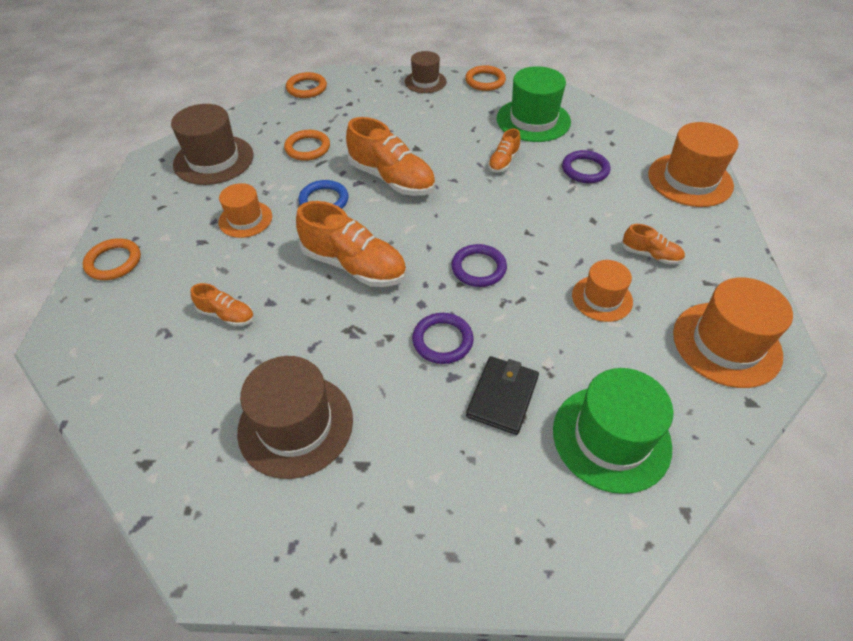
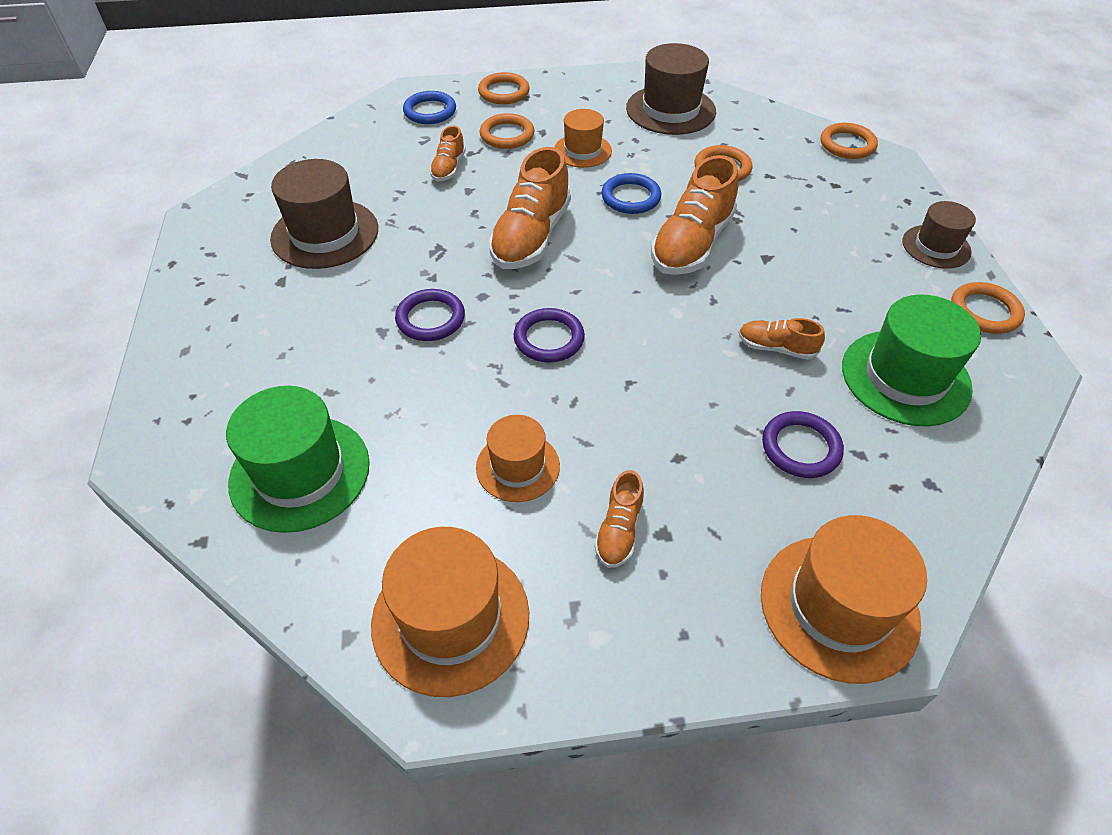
camera: 80 degrees right, 0 degrees up
(112, 325) = (430, 111): none -> blue ring
(193, 267) = (507, 135): none -> orange ring
(502, 396) = (356, 374): black wallet -> none

